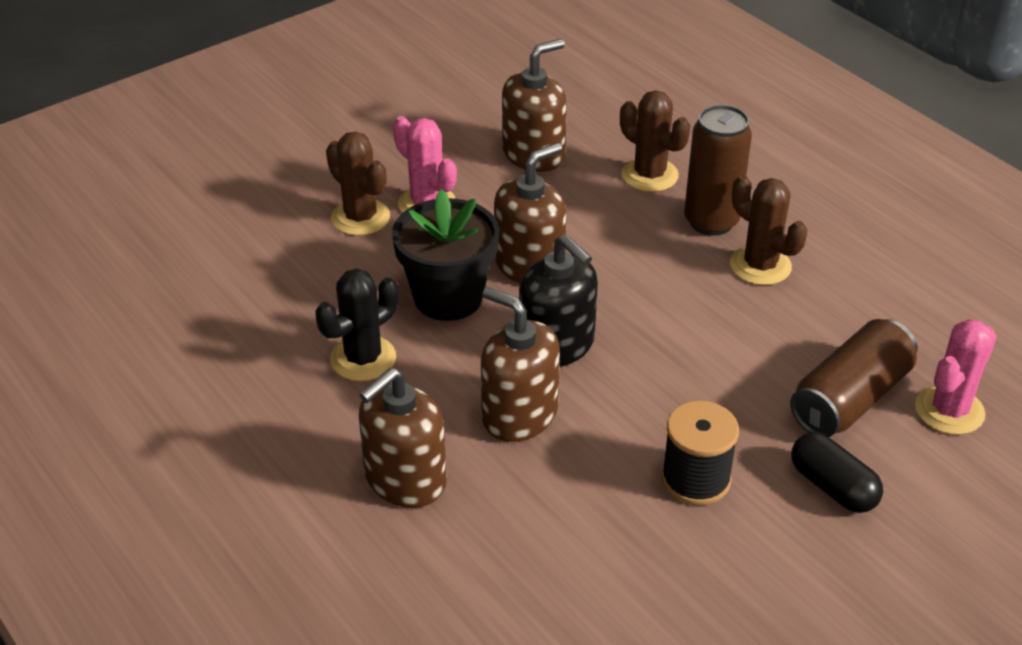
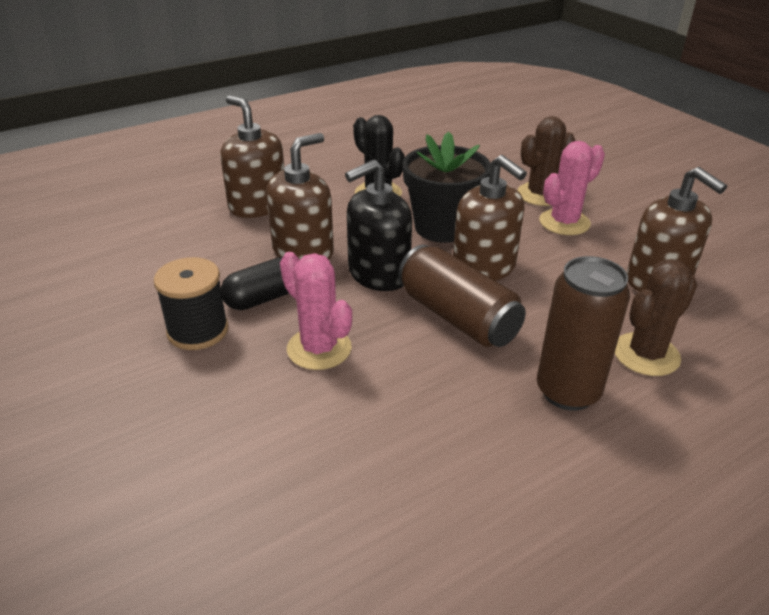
camera: 95 degrees right, 5 degrees down
(760, 266) = (489, 421): brown cactus -> none
(832, 487) = (147, 417): black capsule -> black capsule (264, 298)
(850, 399) = (258, 457): brown can -> brown can (457, 317)
(949, 410) = (209, 551): pink cactus -> pink cactus (319, 349)

